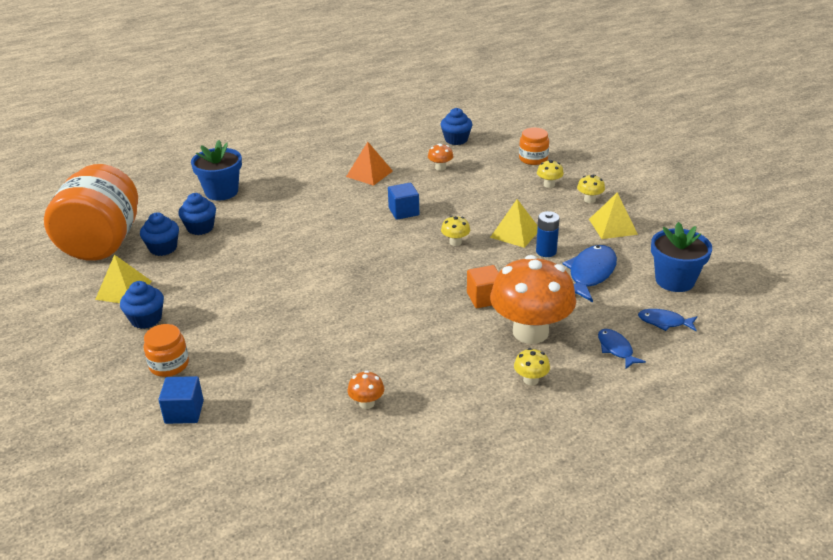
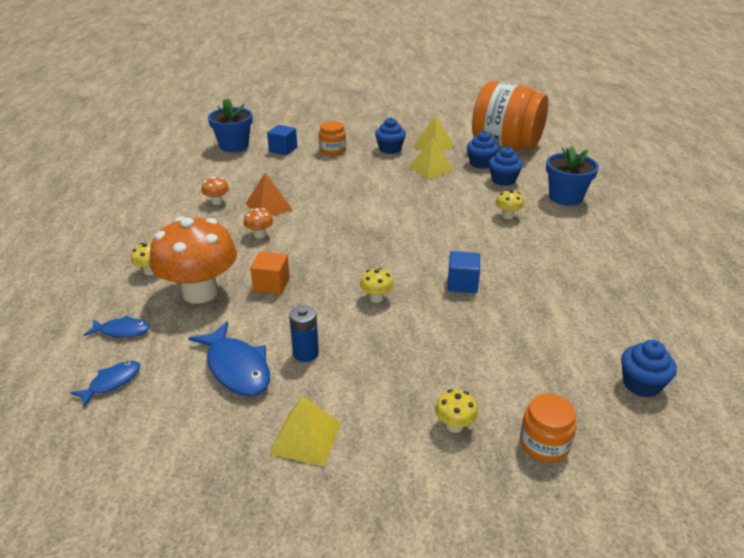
camera: 115 degrees right, 0 degrees up
(369, 173) = (565, 284): orange pyramid -> orange pyramid (268, 206)
(440, 168) = (556, 341): orange mushroom -> orange mushroom (260, 235)
(515, 233) = (360, 345): yellow pyramid -> yellow pyramid (431, 169)
(589, 200) = (386, 449): yellow mushroom -> yellow mushroom (508, 216)
(675, 280) = (155, 433): blue flower pot -> blue flower pot (234, 146)

